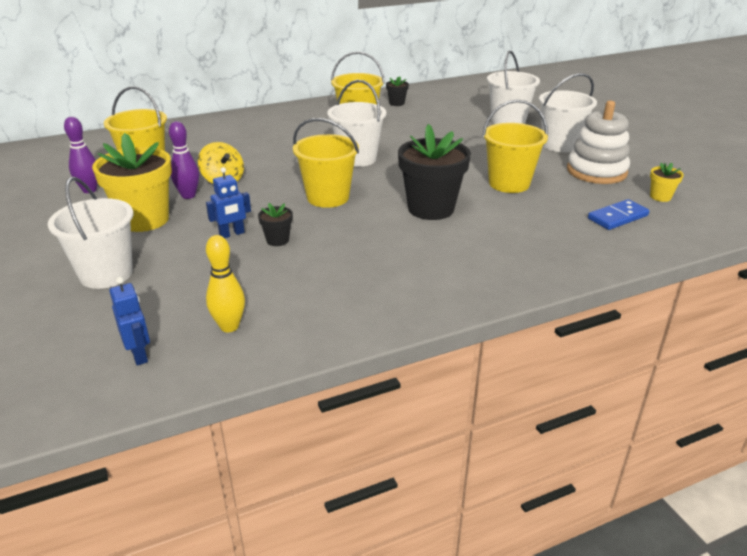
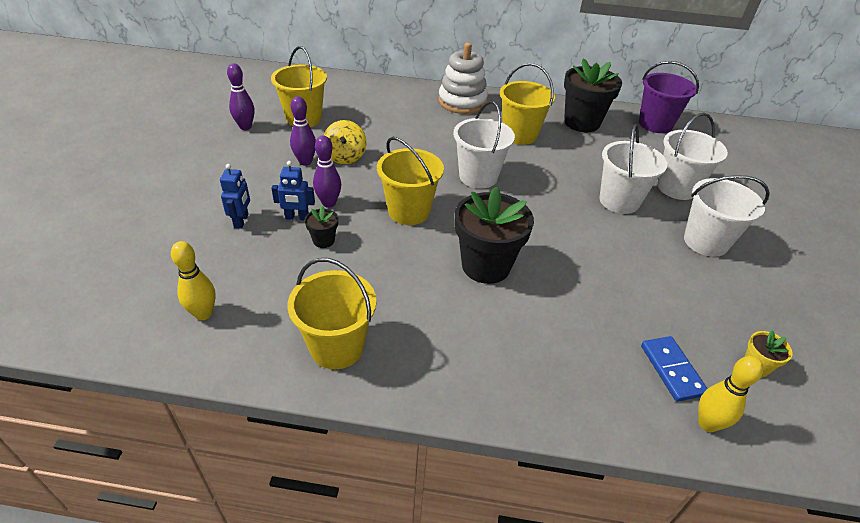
camera: 30 degrees right, 10 degrees up
(106, 274) = (178, 216): white bucket -> white bucket (619, 201)
(139, 355) = (124, 307): blue robot -> blue robot (241, 221)
(144, 220) = (252, 173): yellow flower pot -> none
(249, 215) = (329, 203): none -> purple bowling pin
(396, 103) = (581, 123): black flower pot -> black flower pot, size x2.22
(451, 90) = (655, 124): none -> purple bucket
(509, 183) = (595, 269): yellow bucket -> yellow bucket (337, 347)
(596, 171) = (711, 296): white stacking toy -> white stacking toy (462, 102)
(618, 217) = (671, 370): blue domino -> blue domino turned 75 degrees clockwise
(667, 235) = (707, 424): none -> yellow bowling pin

